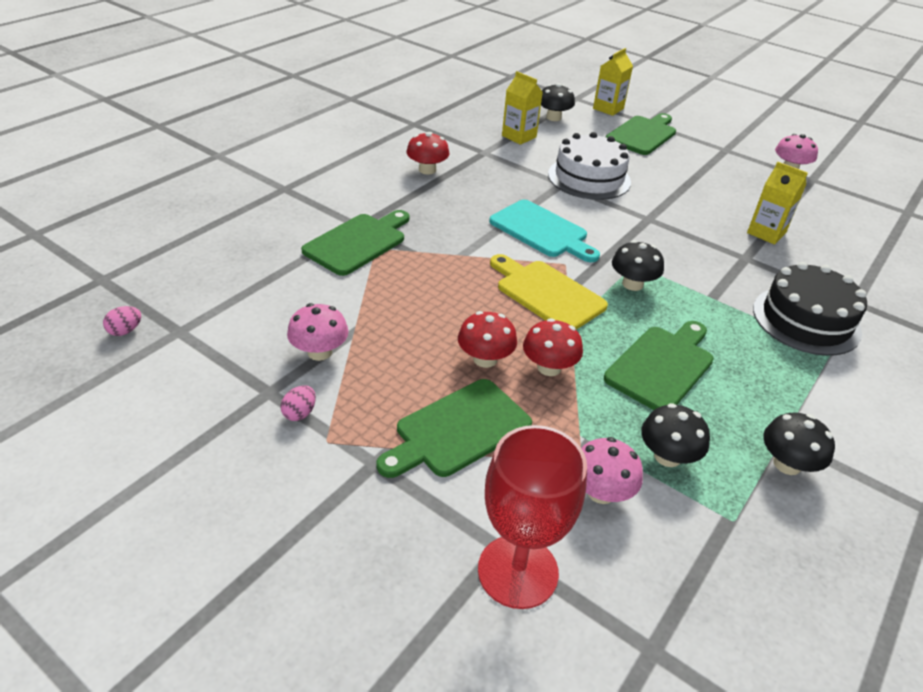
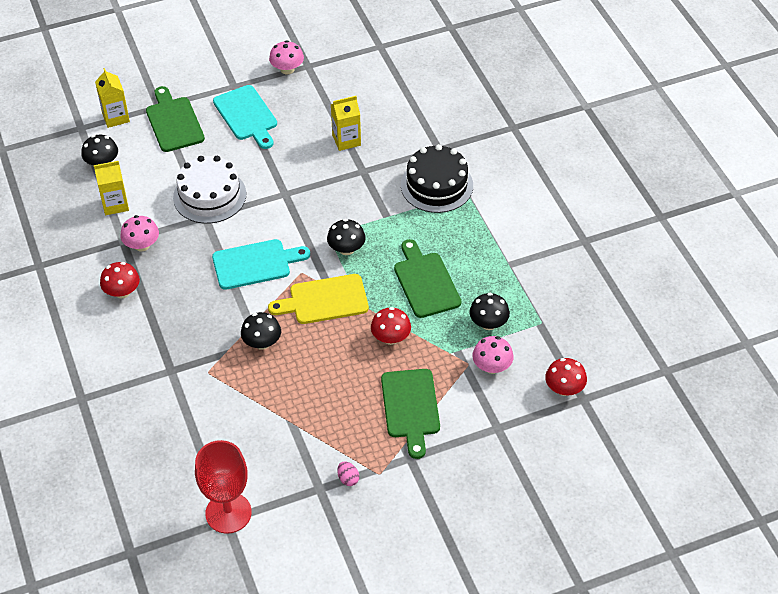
camera: 55 degrees left, 10 degrees up
(125, 331) = (205, 551): pink egg -> none
(319, 352) = (299, 449): pink mushroom -> pink mushroom (142, 245)
(358, 242) = (192, 380): green cutting board -> none
(485, 359) = (363, 365): red mushroom -> red mushroom (564, 388)
(518, 571) = (514, 427): red goblet -> red goblet (228, 513)
(705, 167) = (247, 115): none -> turquoise cutting board
(787, 464) = (525, 276): black mushroom -> black mushroom (262, 342)

